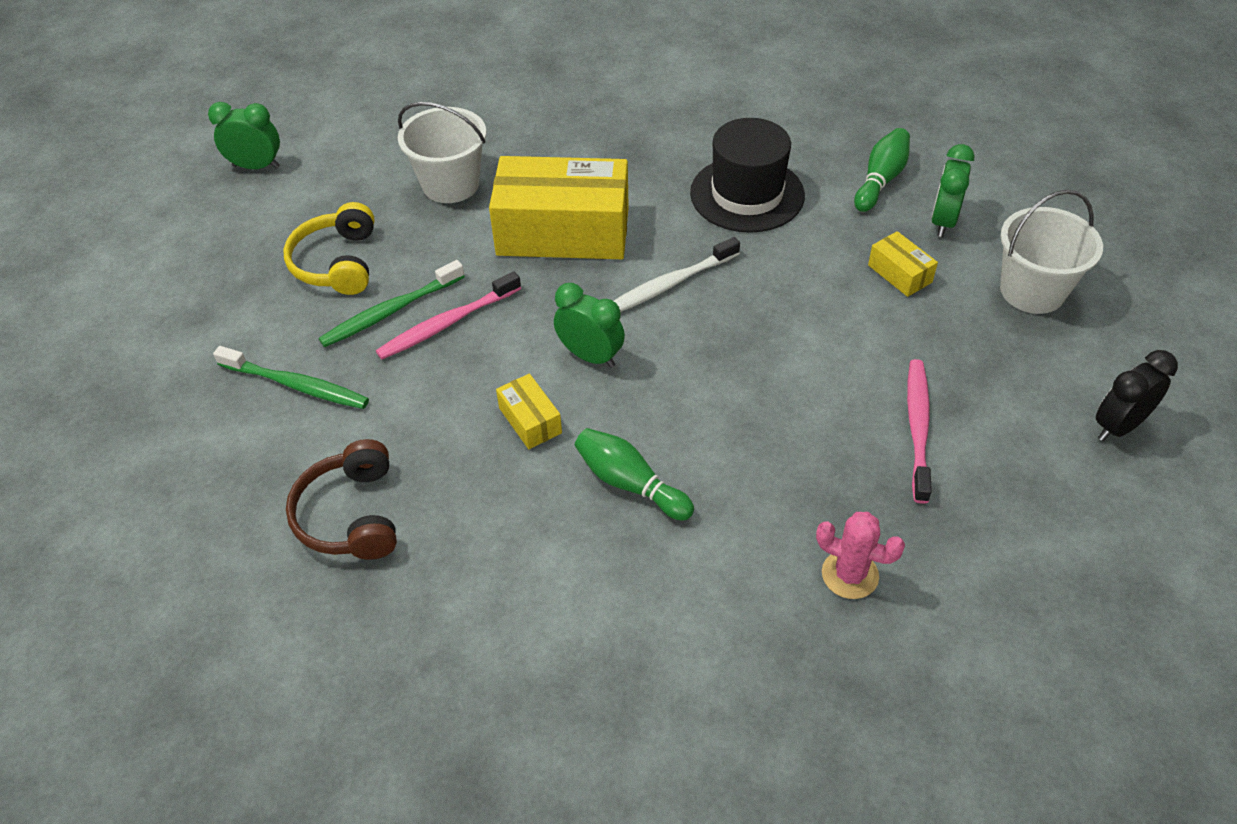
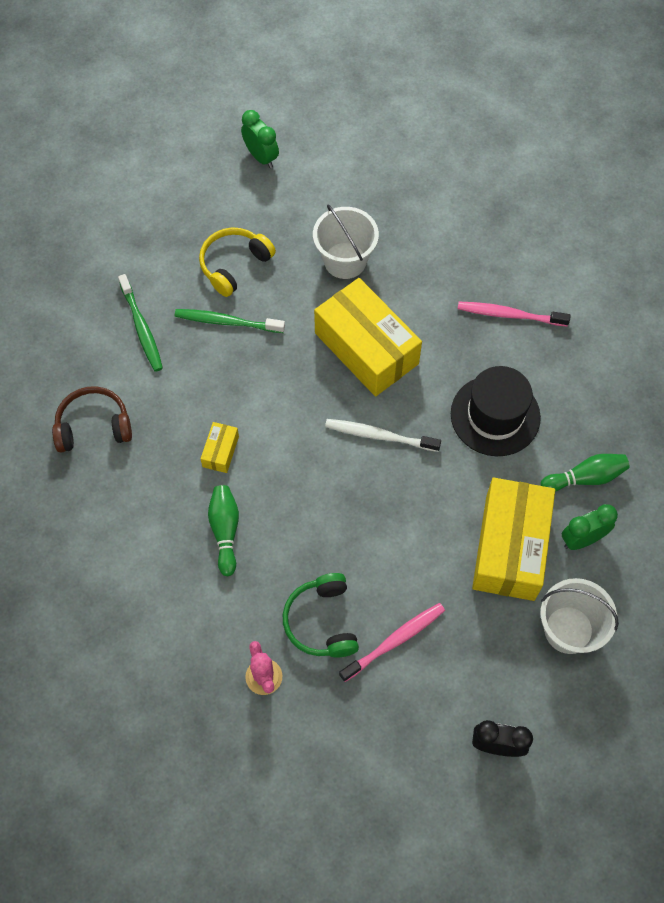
camera: 45 degrees right, 15 degrees up
(351, 515) = (93, 426): brown headphones -> brown headphones turned 45 degrees clockwise
(447, 323) = (245, 355): pink toothbrush -> pink toothbrush (509, 315)
(590, 356) = (289, 442): green clock -> none
(833, 473) = (322, 621): none -> green headphones
(899, 273) = (510, 547): yellow box -> yellow box, size x2.34

